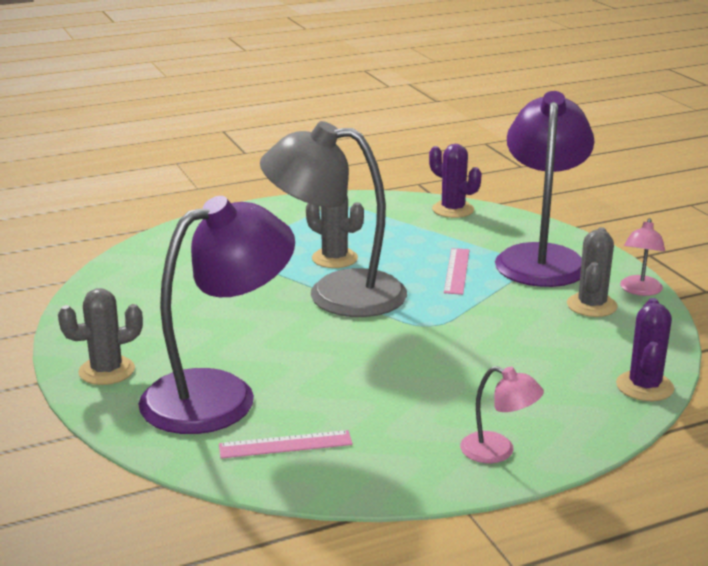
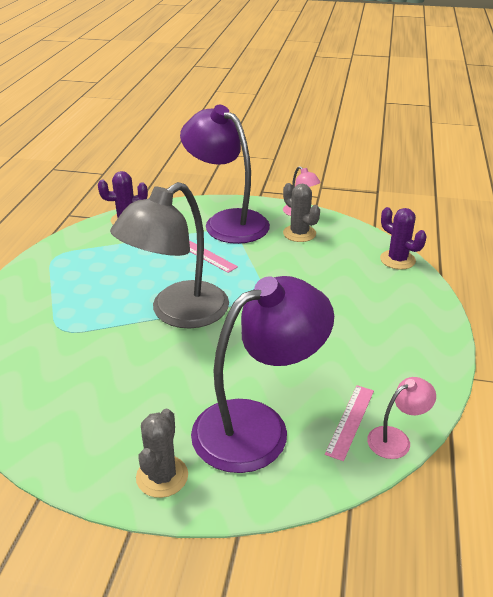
camera: 55 degrees left, 10 degrees up
(219, 394) = (257, 426): purple lamp -> purple lamp turned 60 degrees clockwise
(334, 258) = (128, 292): grey cactus -> none
(498, 451) = (423, 337): pink lamp -> pink lamp (396, 439)

